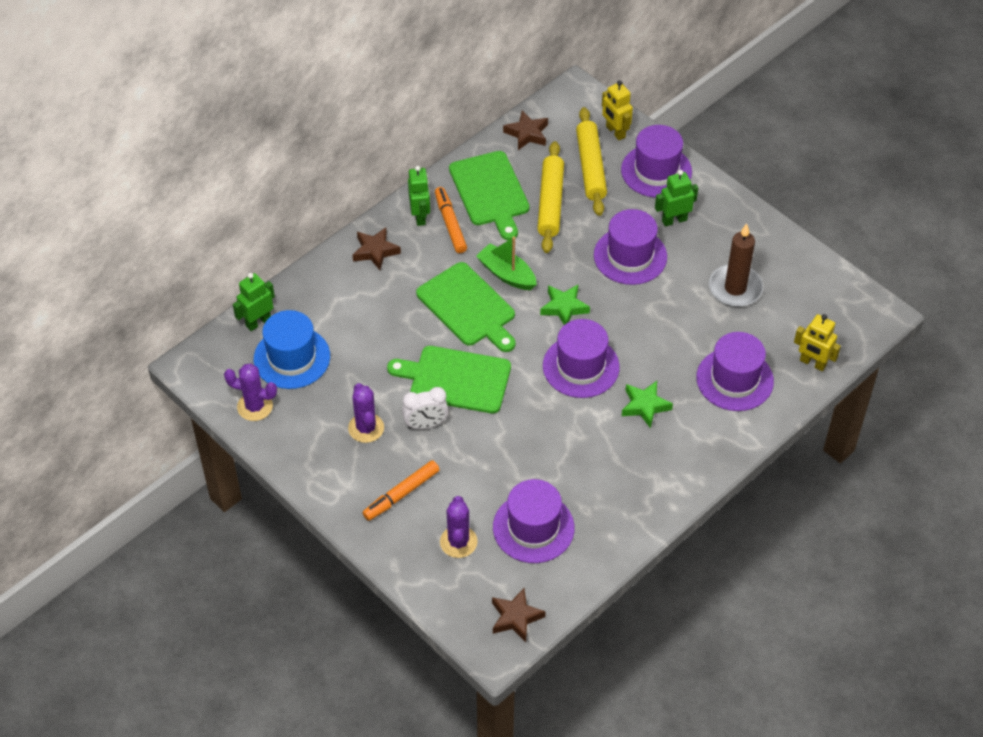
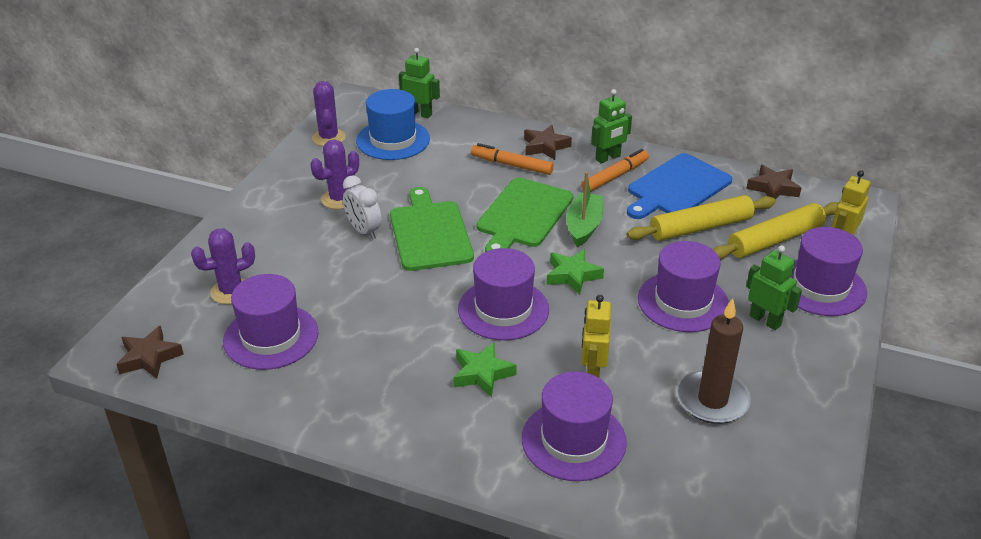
camera: 65 degrees right, 15 degrees down
(401, 494) = (273, 240): orange marker -> orange marker (511, 165)
(490, 192) = (676, 187): green cutting board -> blue cutting board
(812, 363) = (654, 511): yellow robot -> yellow robot (592, 371)

